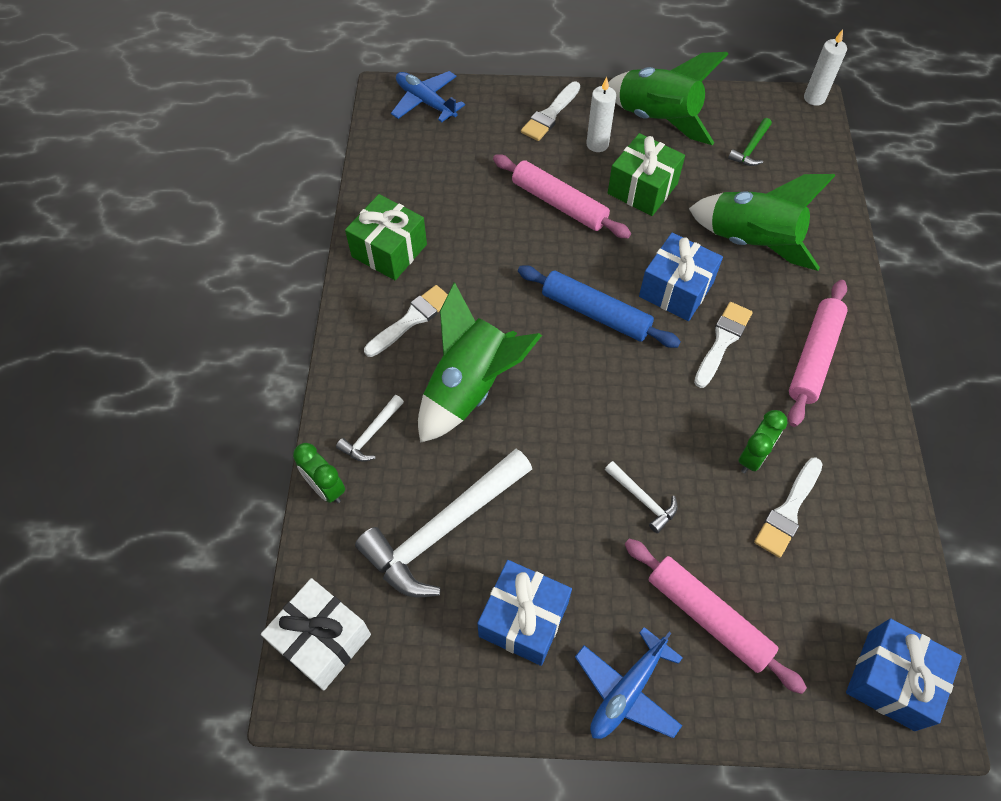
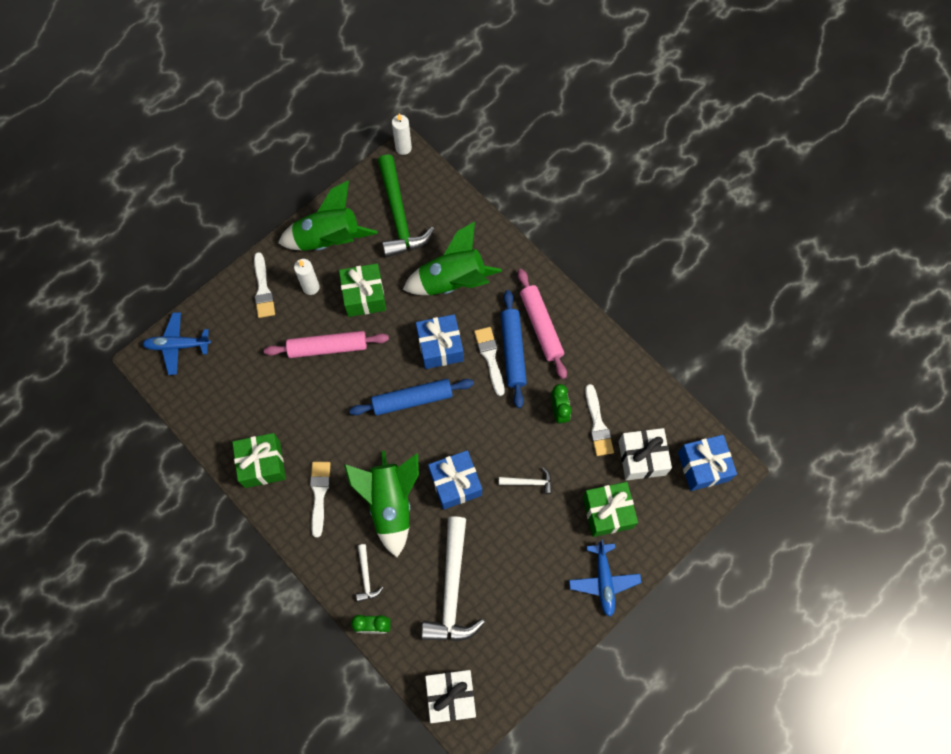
camera: 45 degrees left, 10 degrees up
(523, 619) = (530, 594): blue gift -> blue gift (455, 483)
(708, 617) = (607, 512): pink rolling pin -> green gift
(751, 148) = (399, 216): green hammer -> green hammer, size x2.21
(756, 355) = (513, 351): none -> blue rolling pin
(812, 596) = (642, 458): none -> white gift

